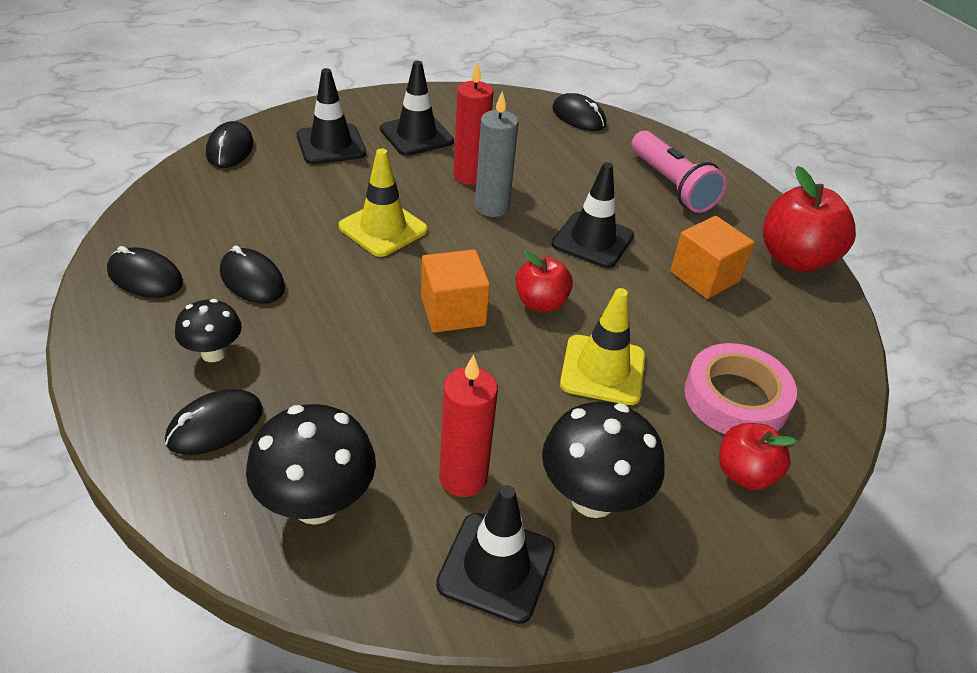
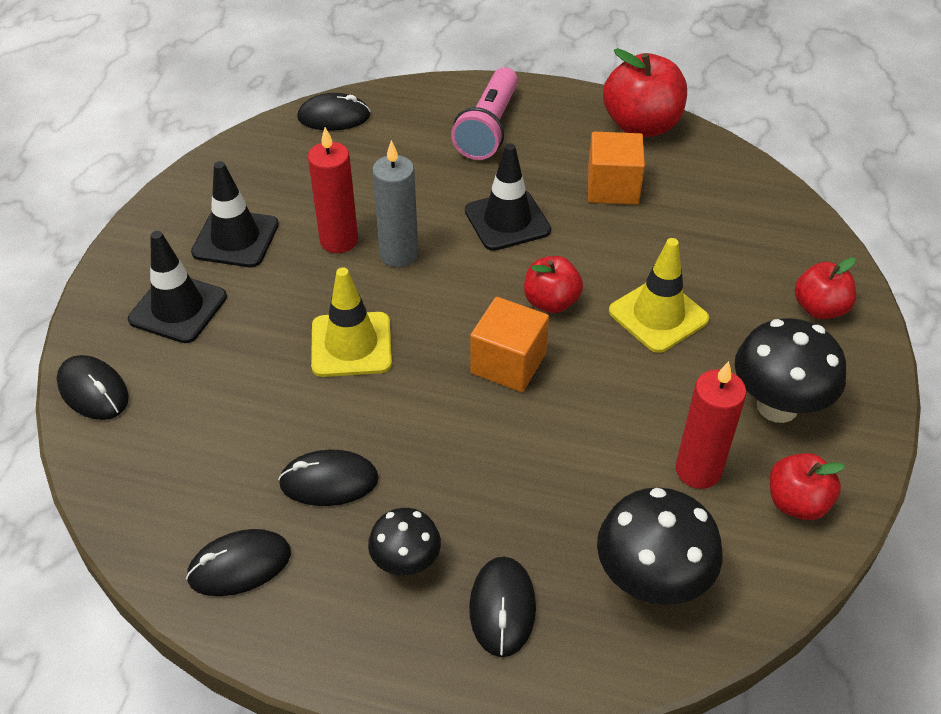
camera: 45 degrees left, 5 degrees up
(496, 567) = (796, 503): black traffic cone -> red apple
(671, 185) = (488, 128): pink flashlight -> pink flashlight turned 90 degrees clockwise
(736, 398) = (749, 262): pink tape -> none

